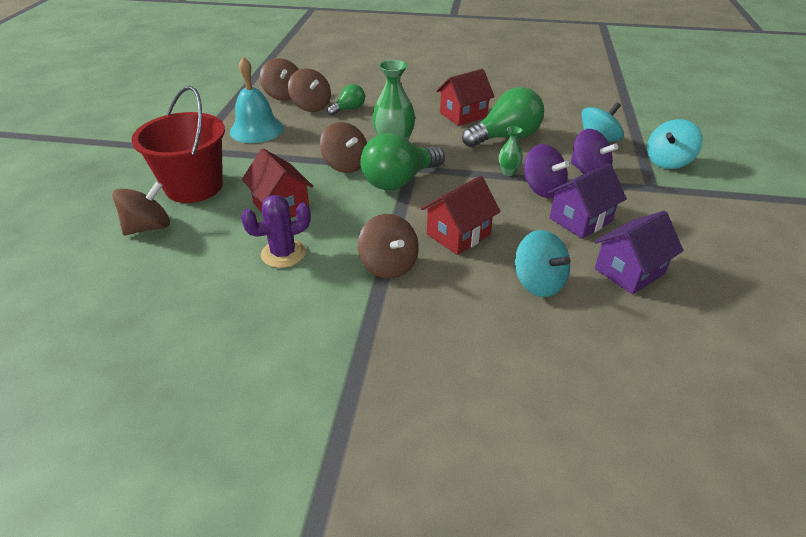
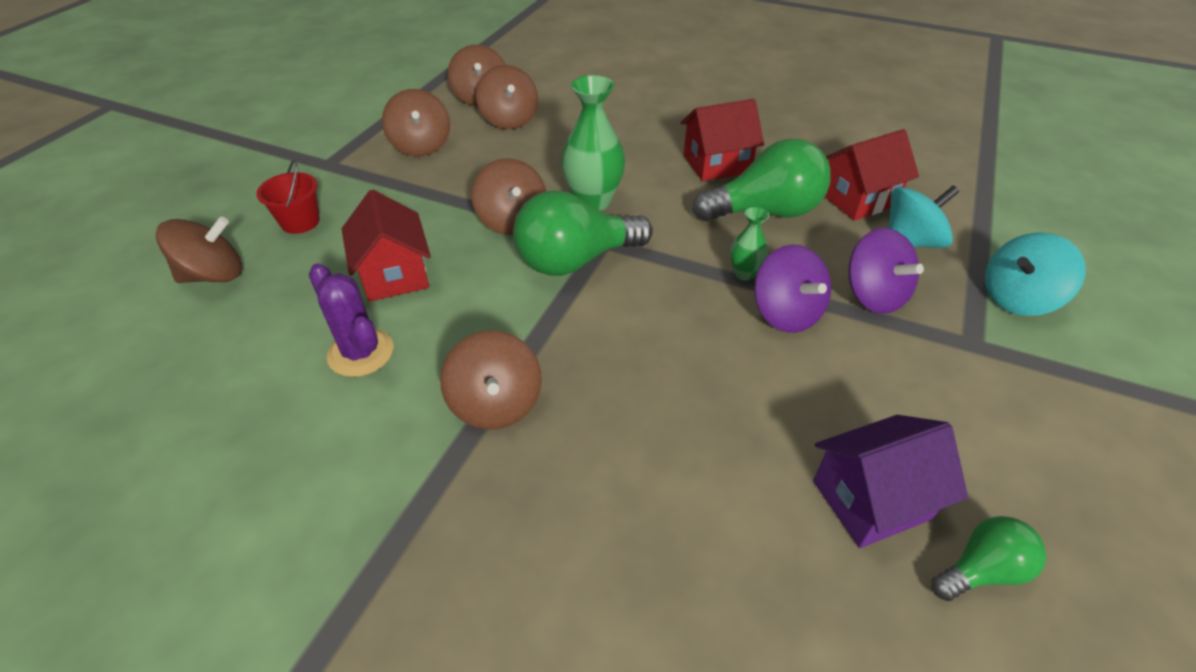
camera: 15 degrees right, 5 degrees up
(194, 186) = (300, 222): red bucket -> red bucket, size x0.48
(256, 129) = (421, 146): turquoise bell -> brown spinning top
(283, 253) = (361, 353): purple cactus -> purple cactus turned 60 degrees clockwise
(349, 109) = (558, 131): green light bulb -> green light bulb (981, 570)
(458, 235) = (621, 371): red house -> red house (858, 199)
(538, 282) = (709, 487): turquoise spinning top -> none
(580, 220) = (825, 382): purple house -> none

